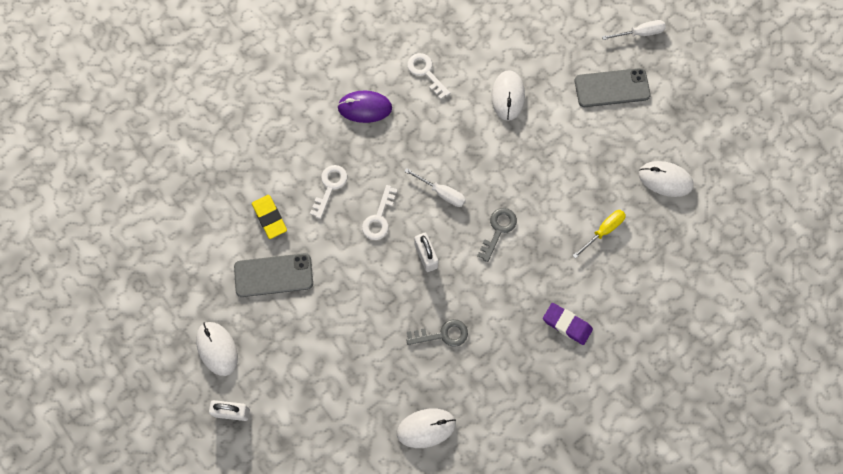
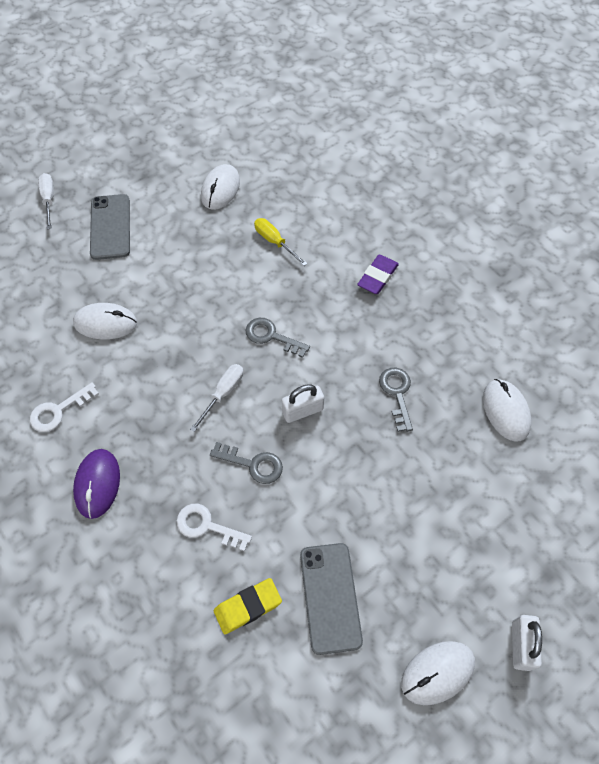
camera: 90 degrees left, 10 degrees down
(379, 218) = (253, 464): white key -> grey key

